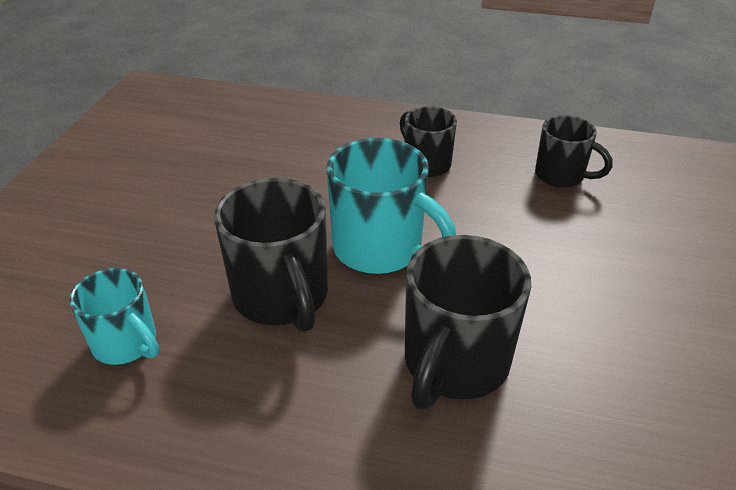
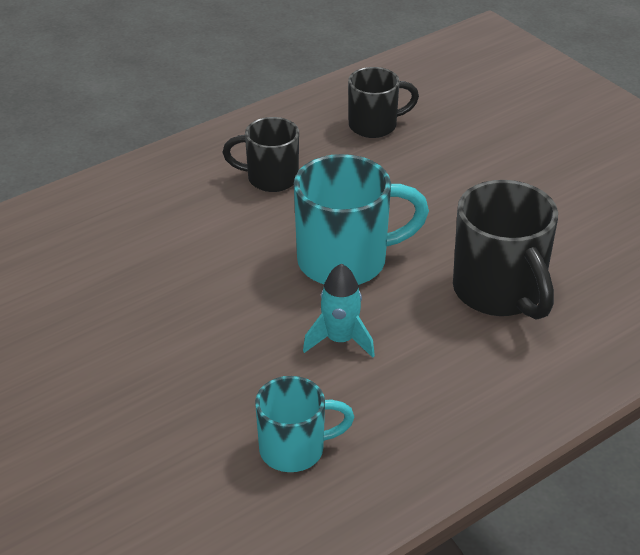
camera: 50 degrees left, 0 degrees up
(282, 298) = (340, 340): black mug -> turquoise rocket

